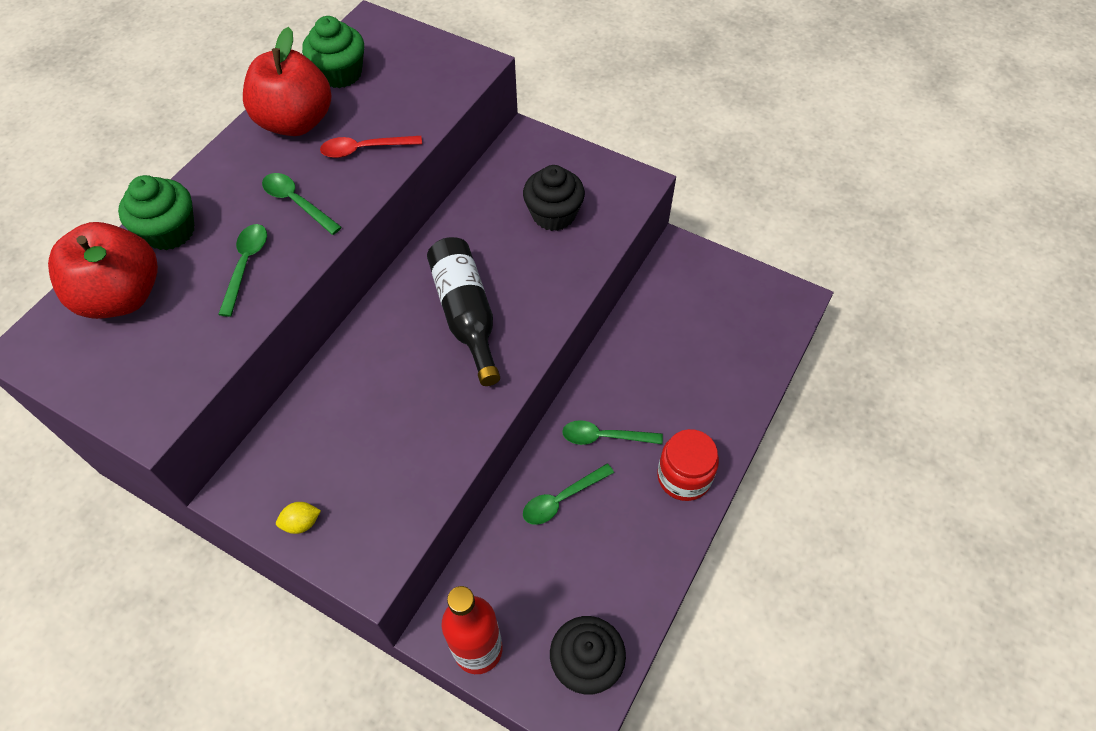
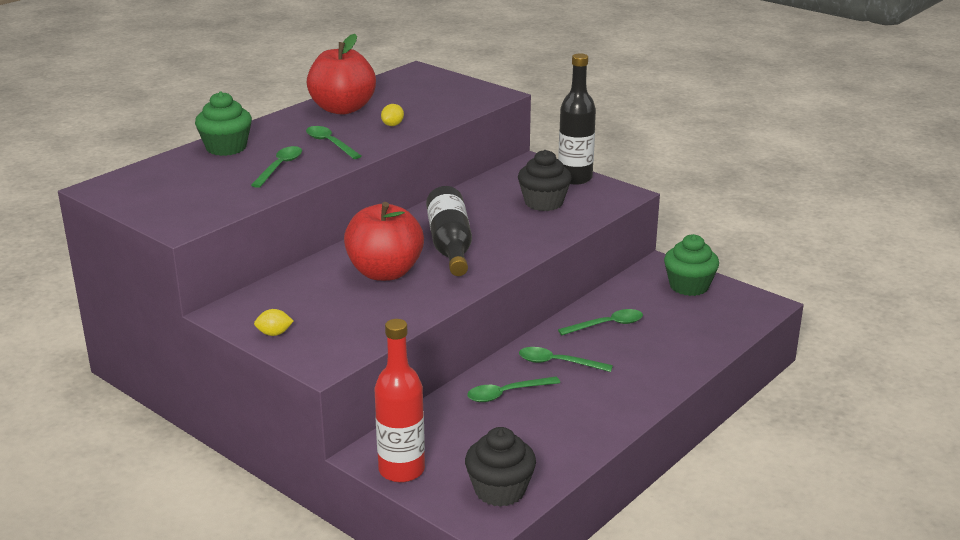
camera: 10 degrees right, 30 degrees down
(123, 296) = (180, 172): red apple -> red apple (385, 272)
(340, 73) = (385, 90): green cupcake -> green cupcake (689, 286)
(364, 149) = (392, 125): red spoon -> yellow lemon
(578, 161) = (575, 178): none -> black bottle
(643, 363) = (607, 325): none -> green spoon
(684, 477) = (626, 394): red jar -> none

